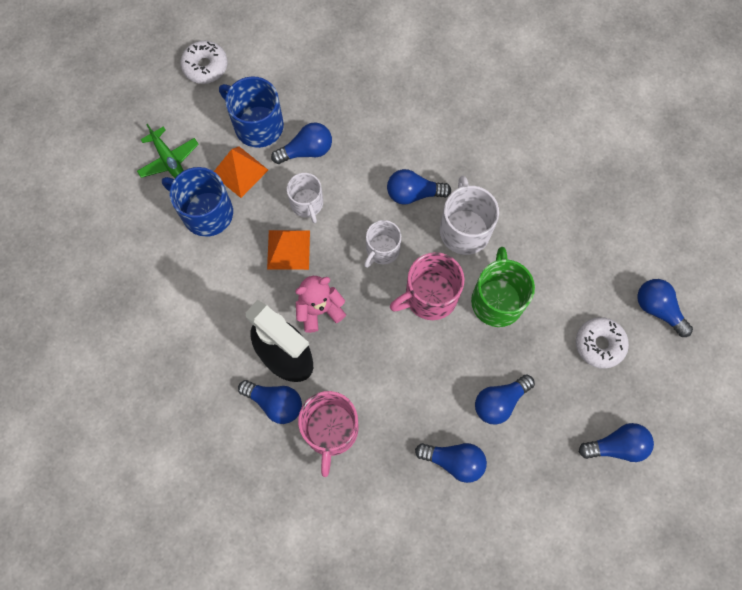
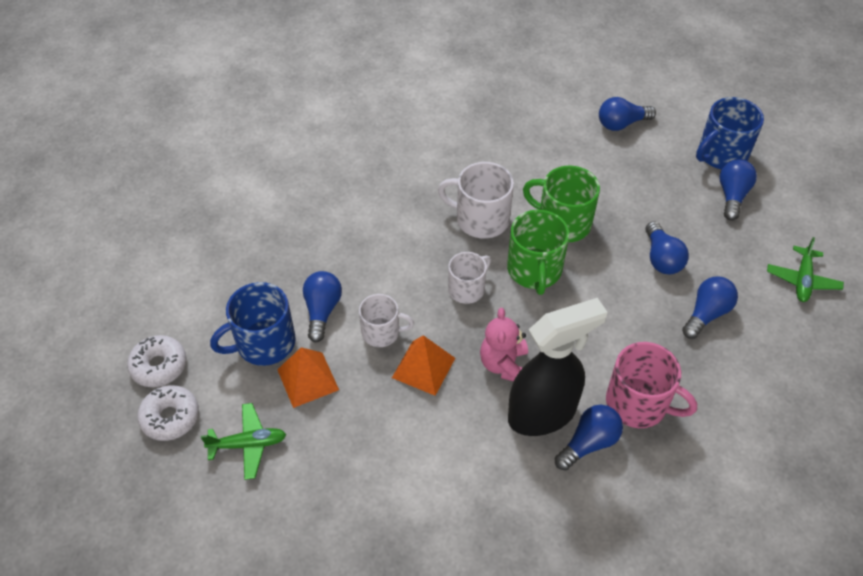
camera: 65 degrees left, 20 degrees down
(206, 212) = (336, 429): blue mug -> blue mug (721, 154)
(382, 250) = (467, 289): white mug -> white mug turned 105 degrees counterclockwise
(413, 193) = (422, 242): blue light bulb -> none
(429, 296) = (534, 270): pink mug -> green mug
(540, 541) = (802, 280): none -> green plane
(599, 344) = (636, 171): white donut -> white donut (170, 417)

